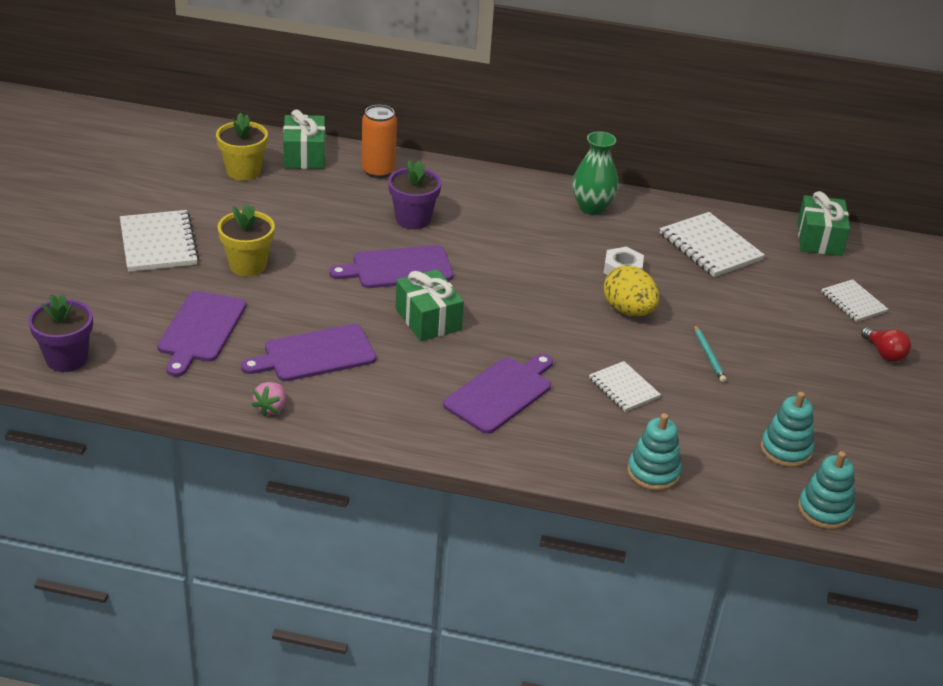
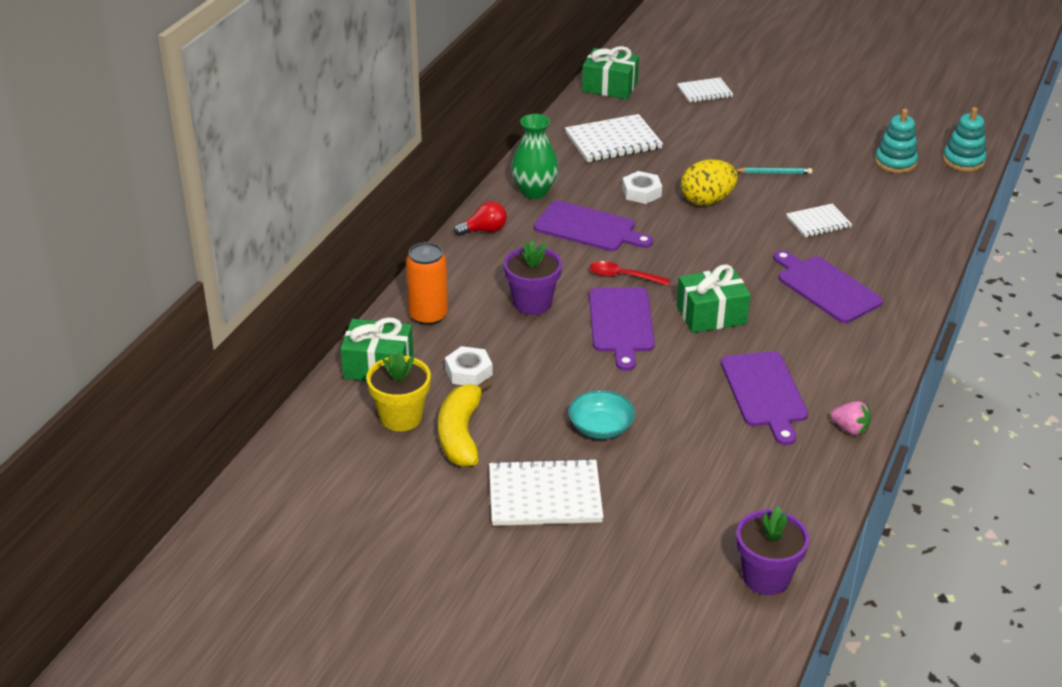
camera: 75 degrees left, 0 degrees up
(200, 330) = (718, 470): purple cutting board -> purple cutting board (588, 228)
(227, 199) = (461, 434): none -> yellow banana
(248, 265) = (601, 427): yellow flower pot -> turquoise bowl
(307, 196) = (468, 372): none -> white nut
(472, 265) = (623, 276): none -> red spoon
(653, 472) = (927, 227): turquoise stacking toy -> none
(884, 353) = (774, 94): red light bulb -> red light bulb (484, 230)

